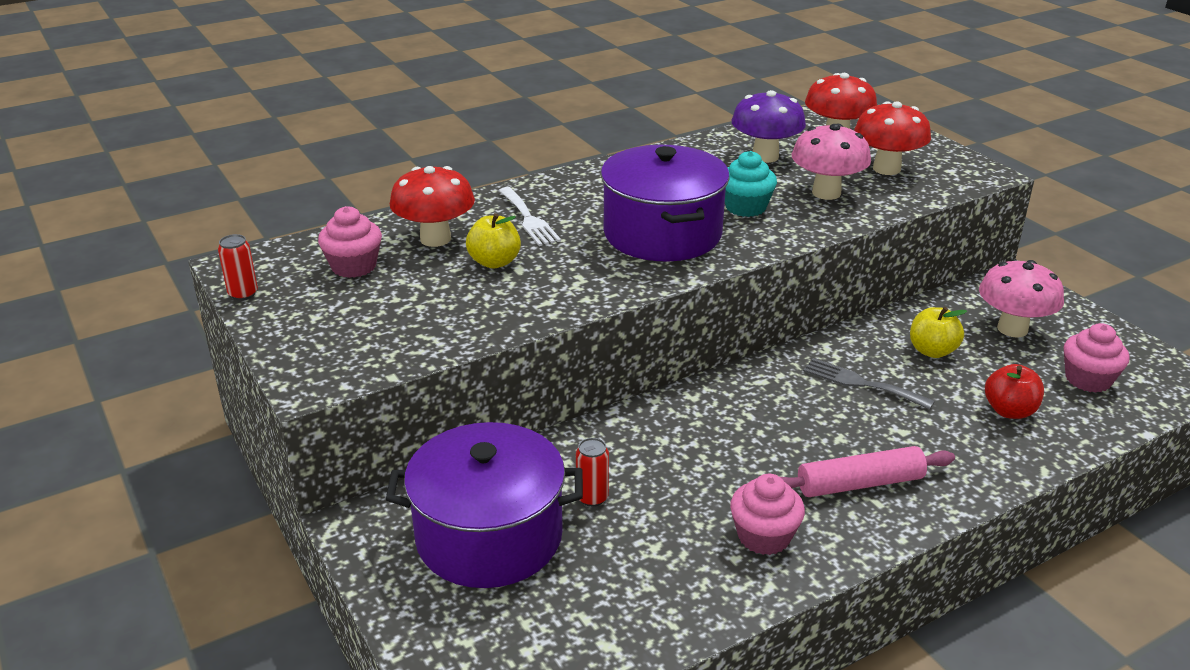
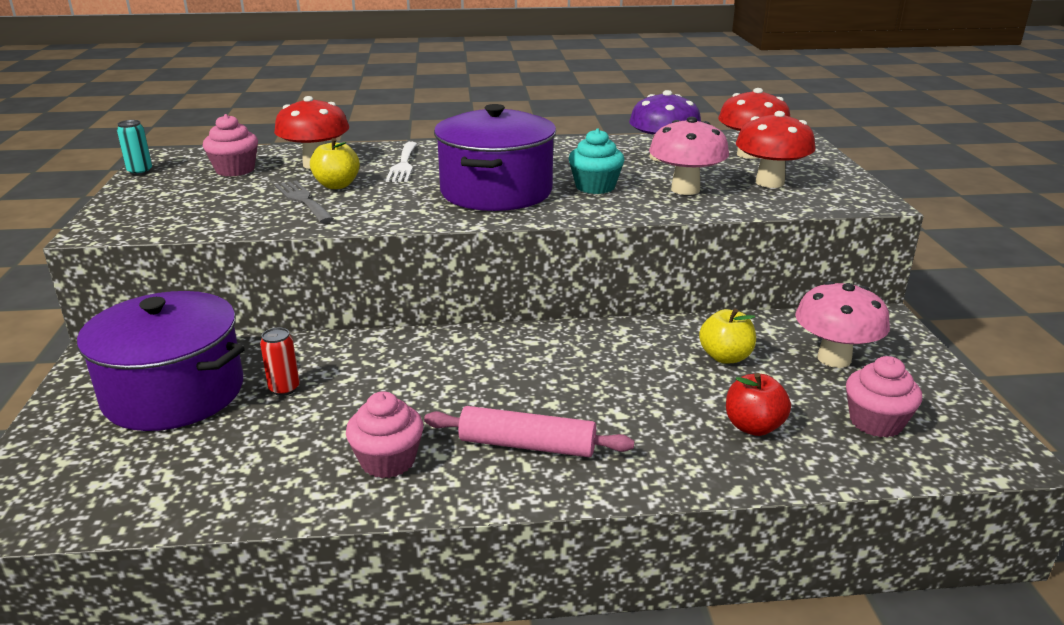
camera: 25 degrees right, 5 degrees down
(243, 294) = (140, 172): red can -> turquoise can
(861, 383) = (623, 366): grey fork -> grey fork (303, 200)

